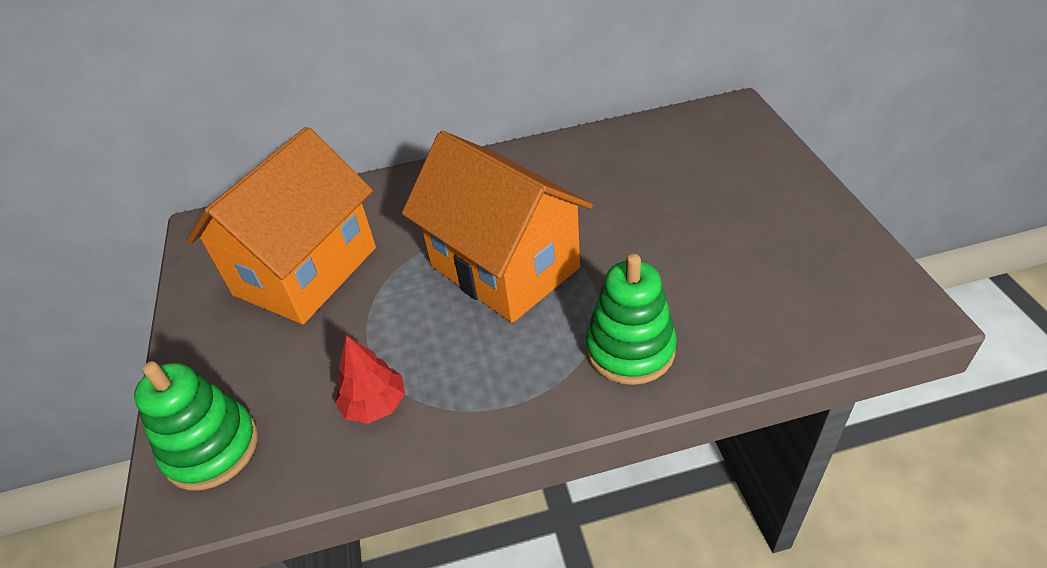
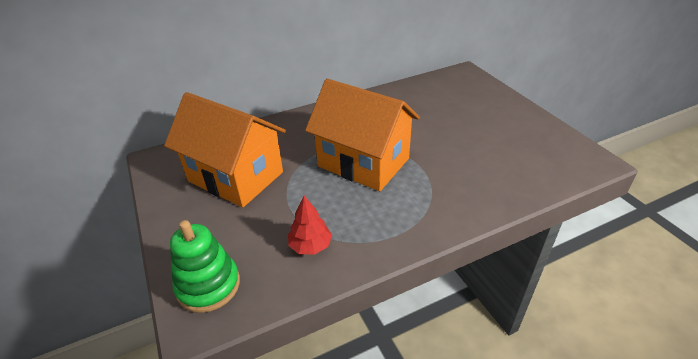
camera: 15 degrees left, 5 degrees down
(306, 271) = (236, 177): orange house -> orange house turned 75 degrees counterclockwise
(630, 349) = (454, 197): green stacking toy -> none

